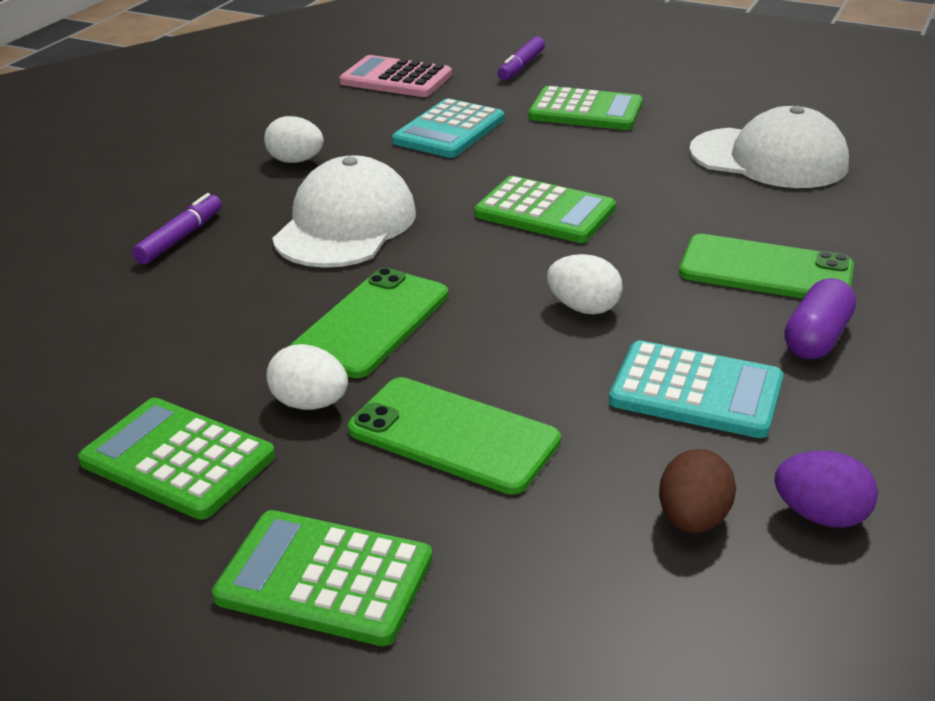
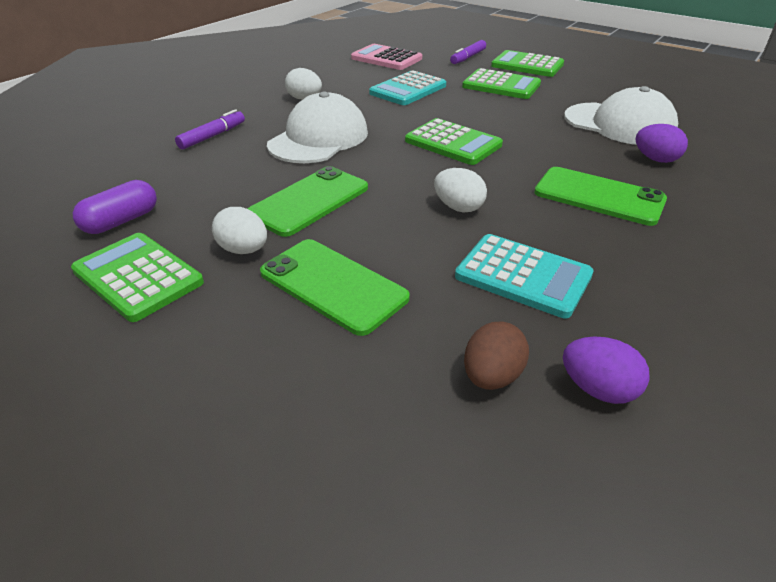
camera: 10 degrees right, 5 degrees up
(325, 578) = (194, 381): green calculator -> green calculator (527, 65)
(816, 338) = (626, 248): purple capsule -> purple capsule (121, 221)
(828, 208) = (655, 159): none -> purple egg

